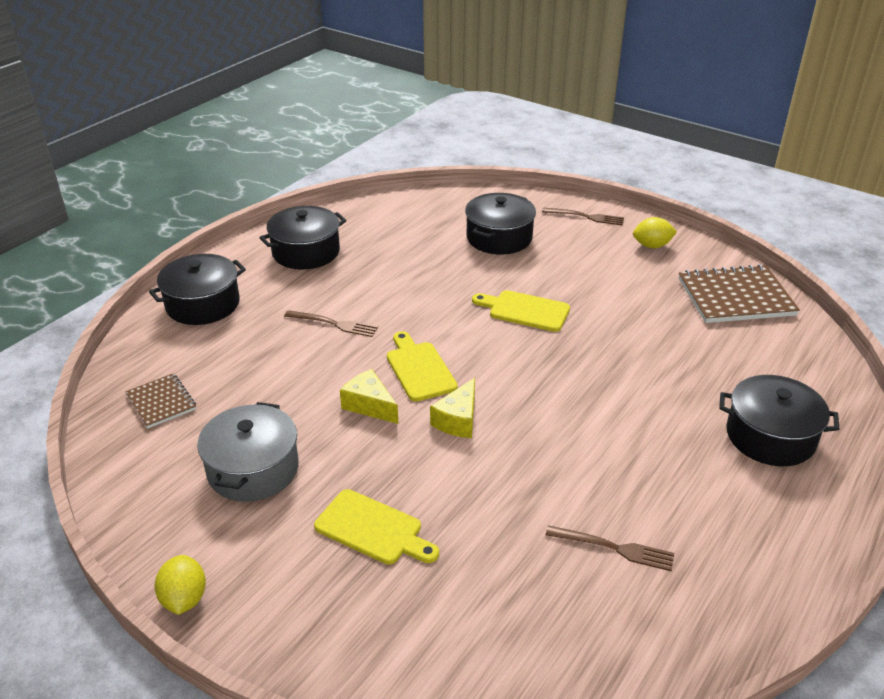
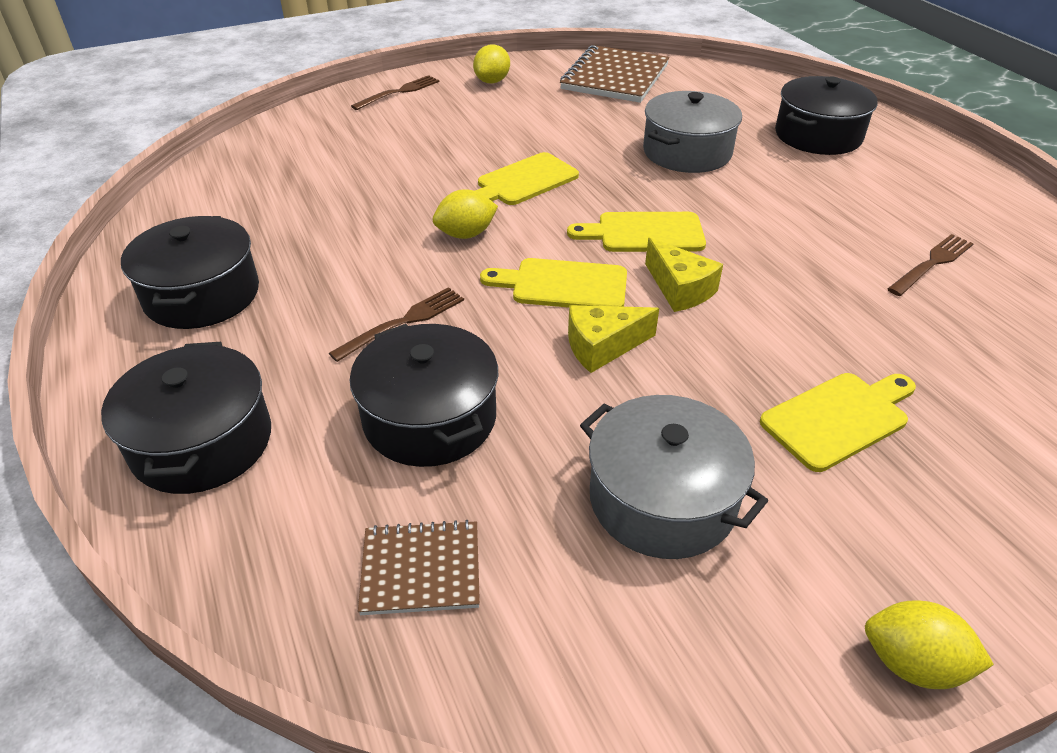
camera: 60 degrees left, 5 degrees up
(439, 311) = (466, 234): none -> yellow lemon
(499, 238) = (369, 149): black pot -> black pot (430, 418)
(512, 384) = (644, 233): none -> yellow cutting board
(652, 371) = (687, 152): none -> grey pot

